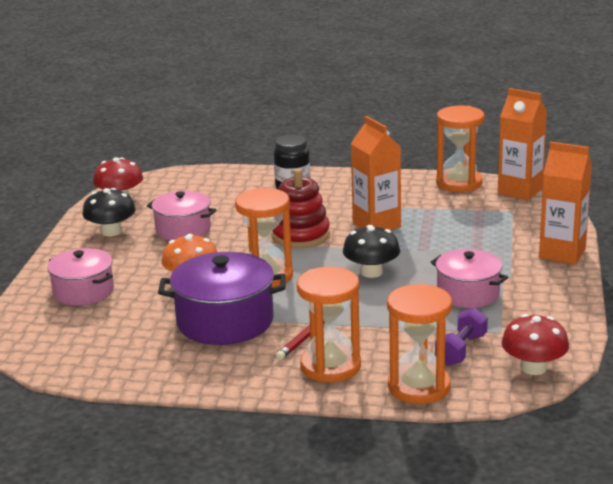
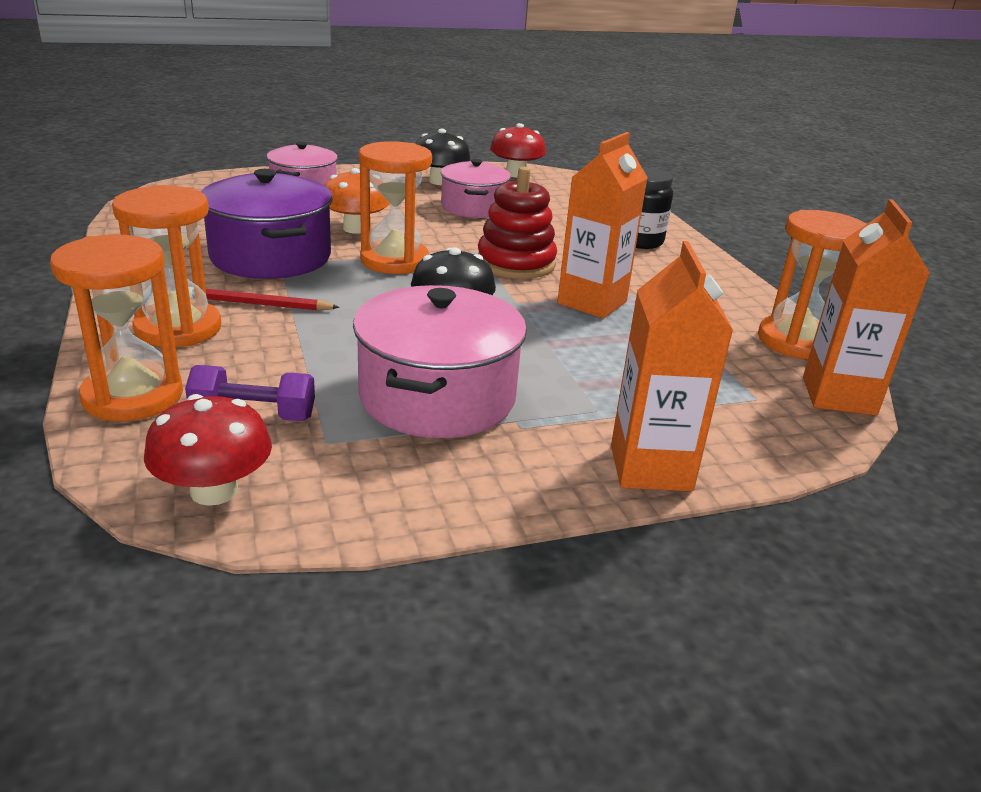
camera: 60 degrees right, 5 degrees up
(468, 293) = (437, 397): pink pot -> pink pot, size x1.52

